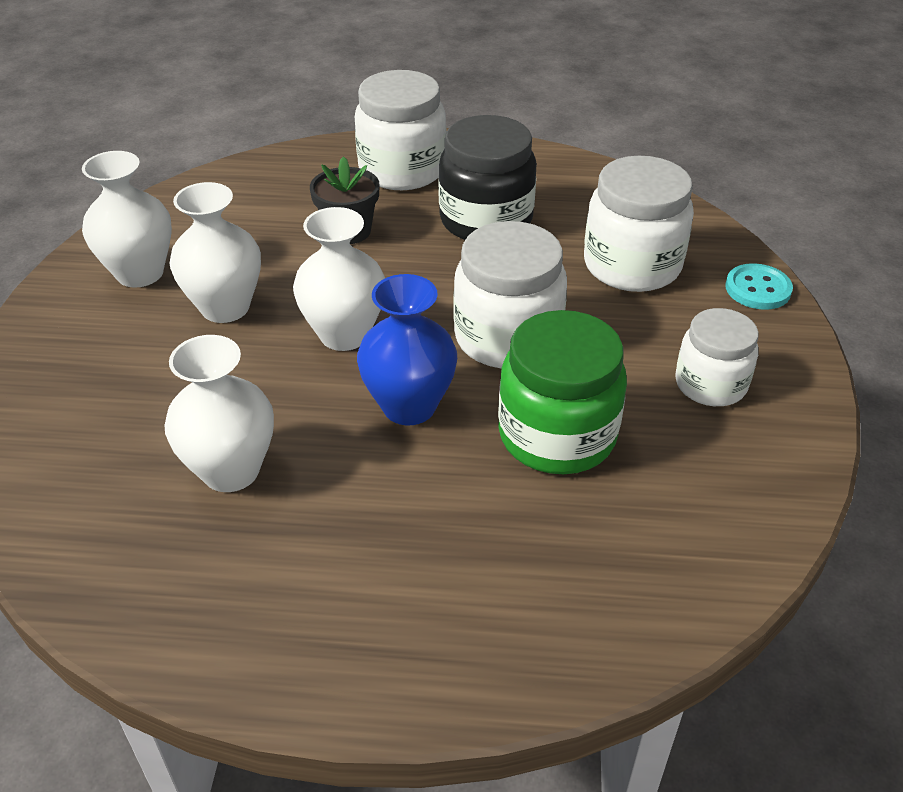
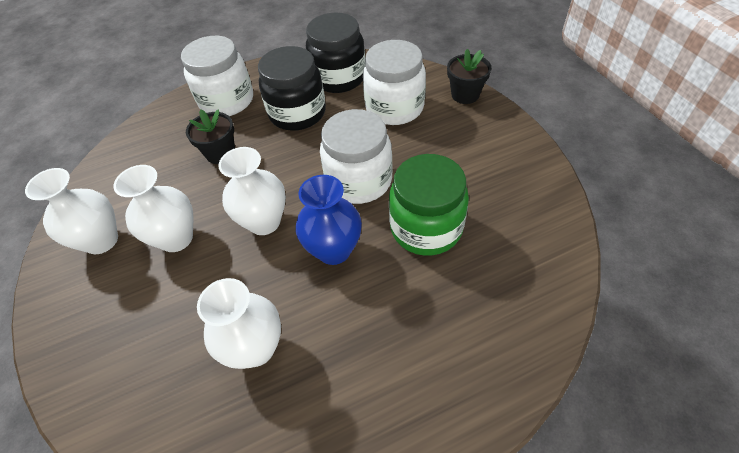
camera: 25 degrees left, 10 degrees up
(579, 196) = (339, 78): none -> black jar
(710, 384) = (480, 160): white jar -> none
(758, 289) = (465, 95): turquoise button -> black flower pot

